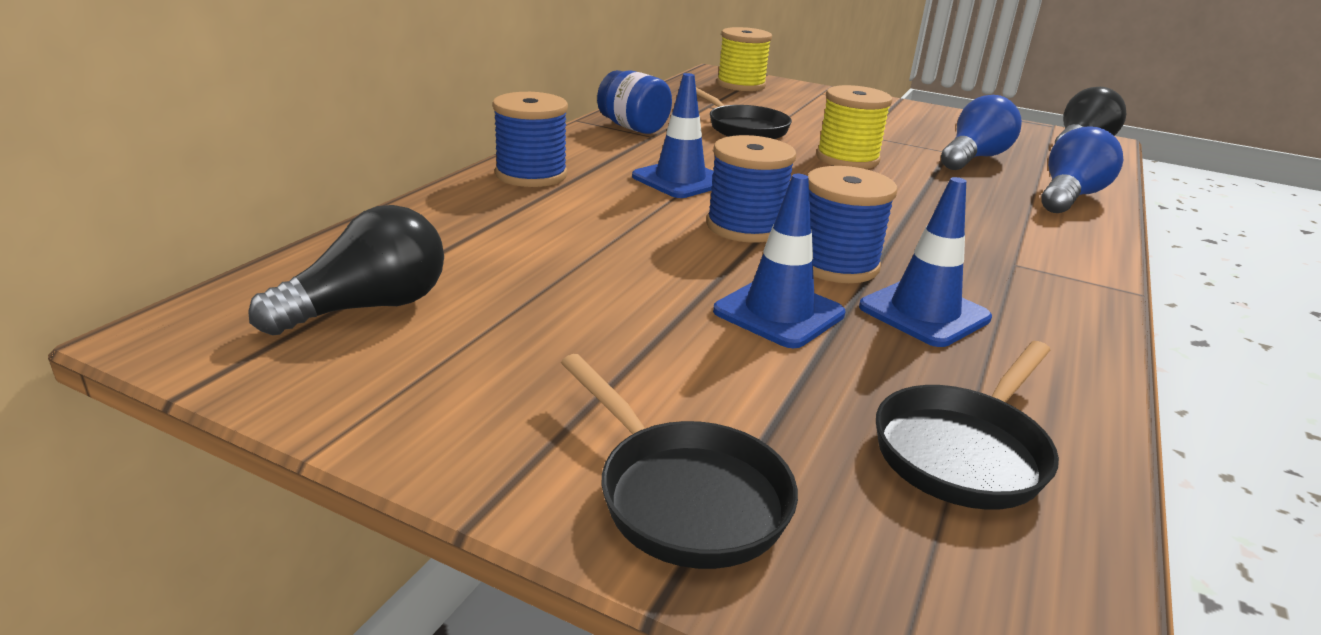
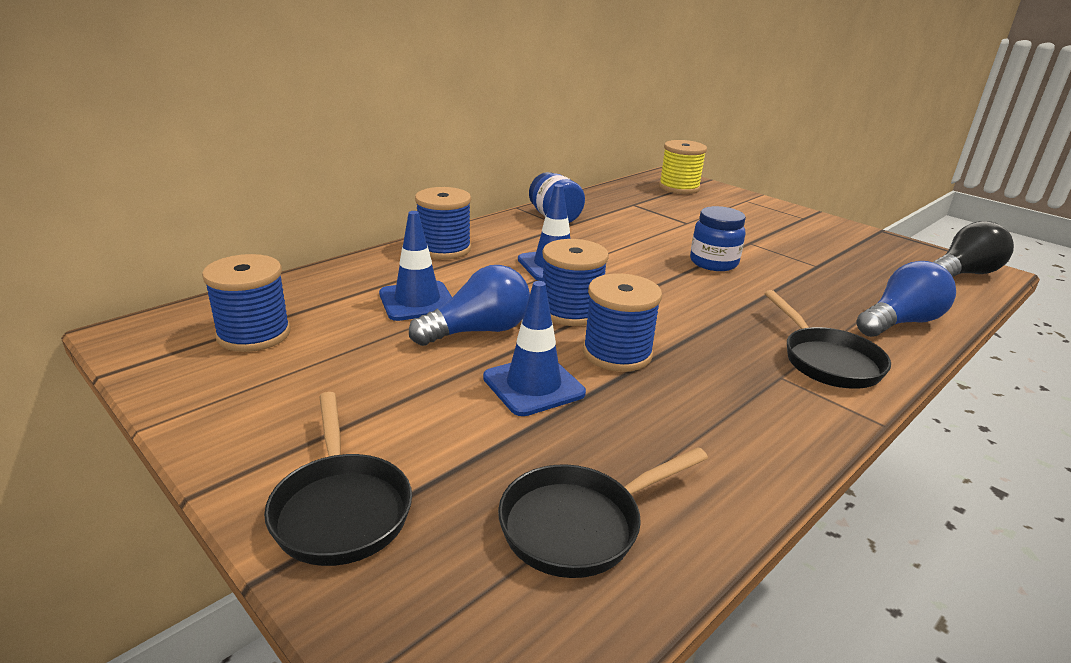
camera: 20 degrees right, 0 degrees up
(367, 307) = (254, 334): black light bulb -> blue spool
(743, 128) = (646, 226): black pan -> black pan (827, 361)
(847, 159) = (713, 263): yellow spool -> blue jar
(924, 313) = (654, 406): blue traffic cone -> blue traffic cone (417, 301)
(974, 158) = (836, 275): blue light bulb -> blue light bulb (478, 331)

